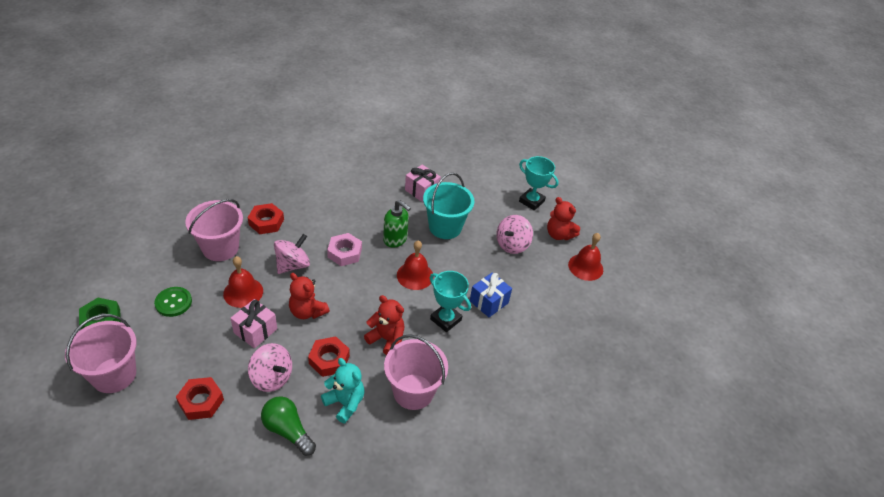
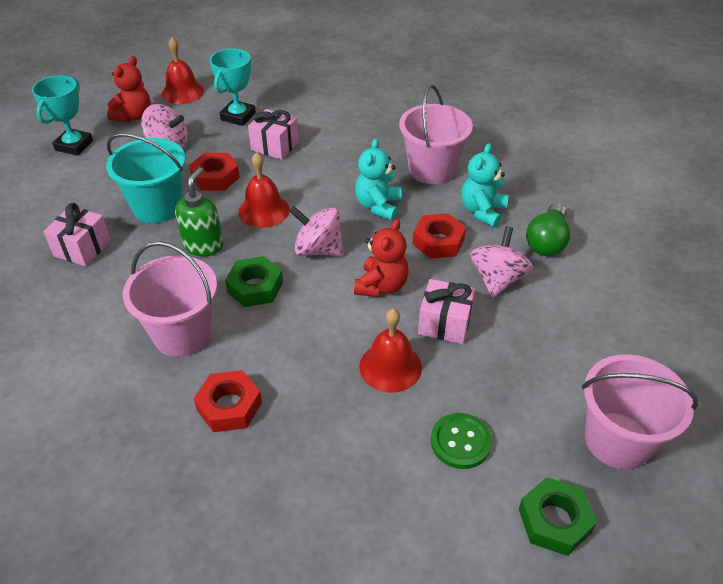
camera: 105 degrees left, 0 degrees up
(201, 401) = (576, 327): red nut -> red nut (215, 177)
(220, 248) = (318, 440): pink bucket -> pink bucket (182, 334)
(292, 265) = (308, 333): pink spinning top -> pink spinning top (318, 249)
(345, 253) = (255, 287): pink nut -> green nut
(386, 339) = (378, 206): red teddy bear -> turquoise teddy bear
(445, 319) = (320, 170): turquoise trophy -> turquoise trophy (238, 116)
(489, 302) = (275, 146): blue gift -> pink gift

